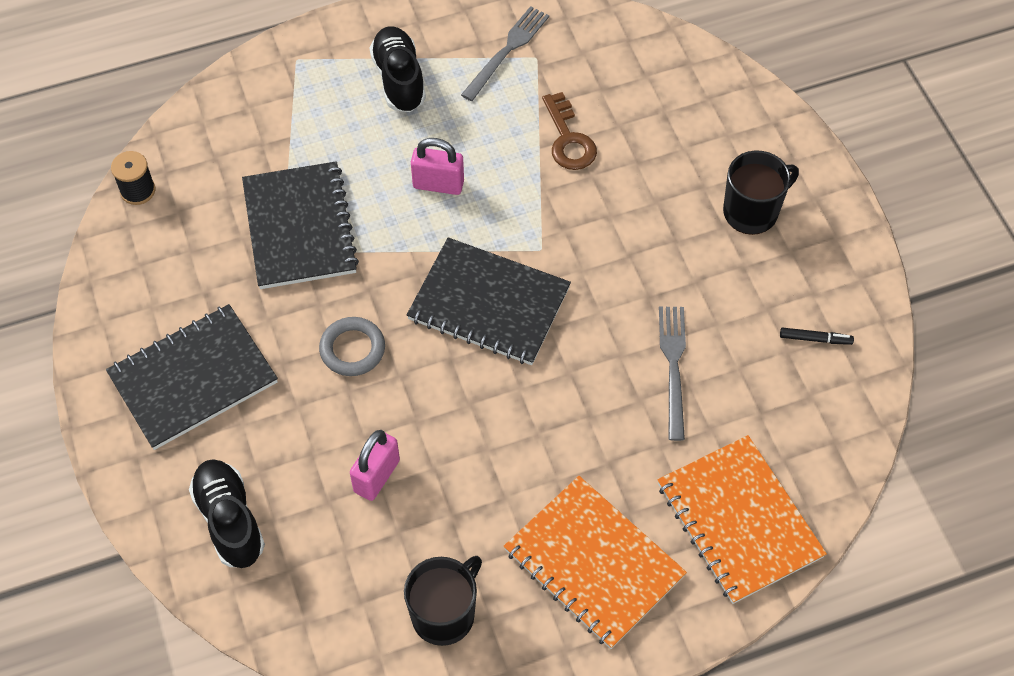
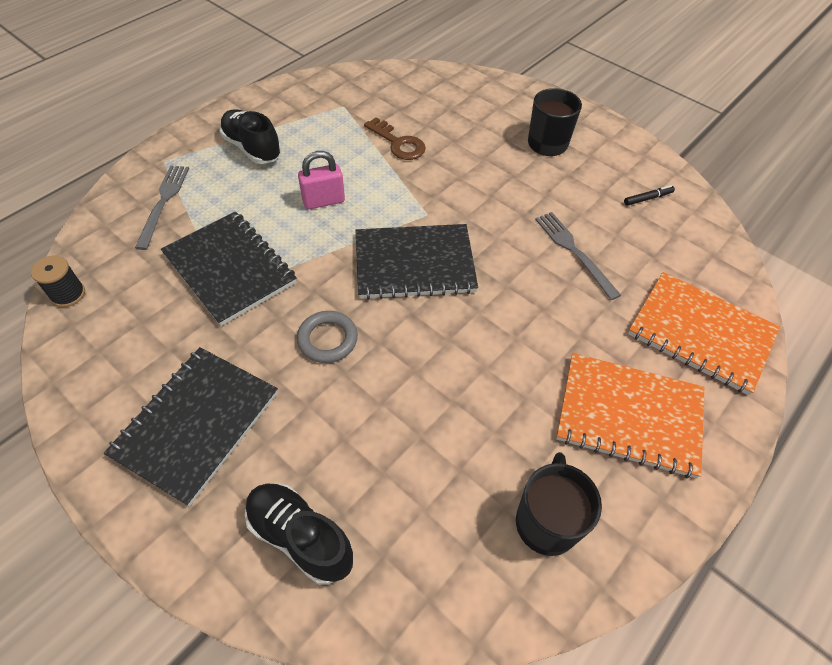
camera: 30 degrees left, 5 degrees down
(377, 476) = (411, 430): pink padlock -> none
(507, 51) = (320, 108): grey fork -> grey fork (163, 202)

